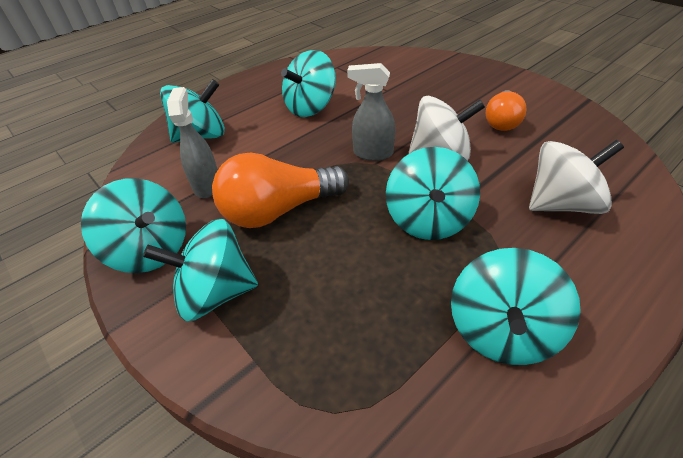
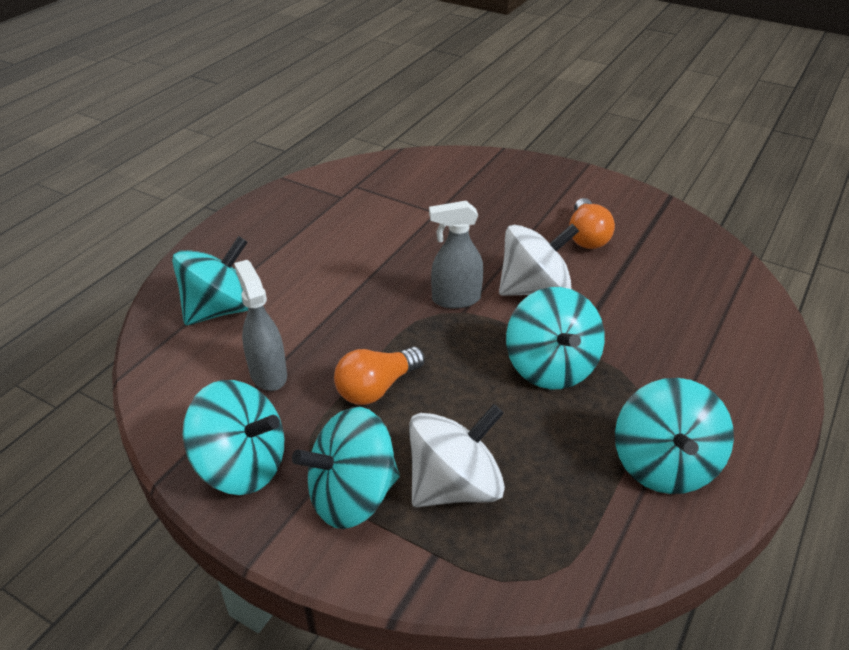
camera: 20 degrees left, 5 degrees down
(279, 210) = (377, 388): orange light bulb -> orange light bulb, size x0.63
(310, 107) = (349, 249): turquoise spinning top -> none
(561, 204) = (678, 324): white spinning top -> white spinning top (455, 486)

